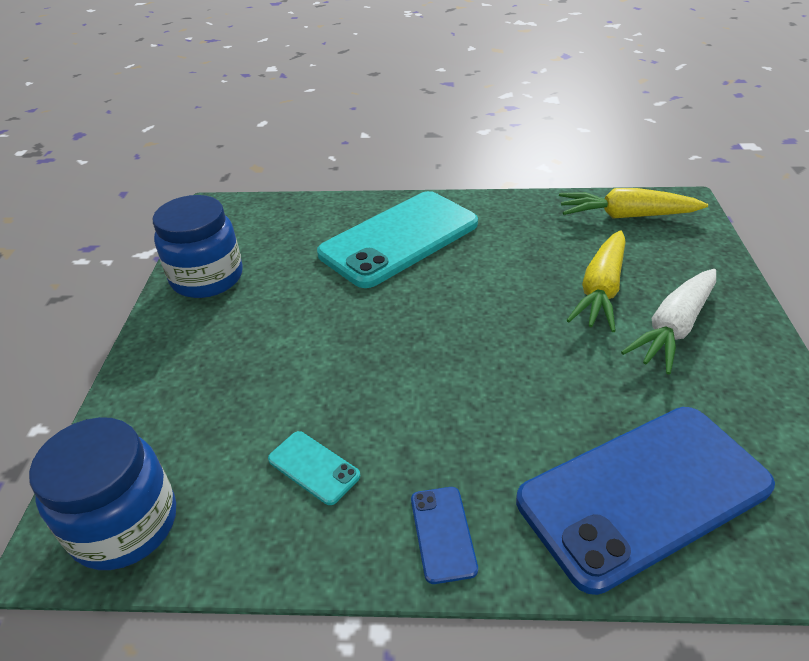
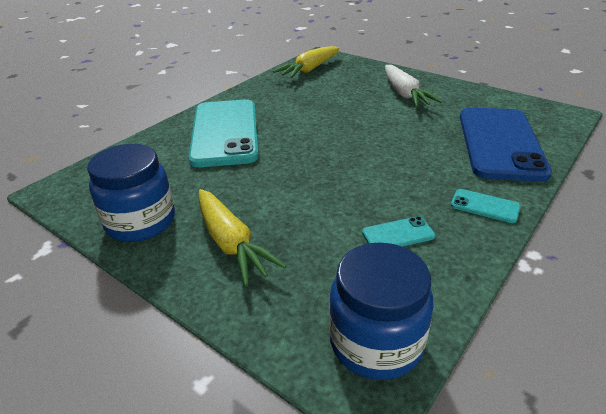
camera: 55 degrees left, 5 degrees down
(443, 533) = (484, 206): blue phone -> turquoise phone
(600, 290) = (356, 98): yellow carrot -> yellow carrot (231, 243)

